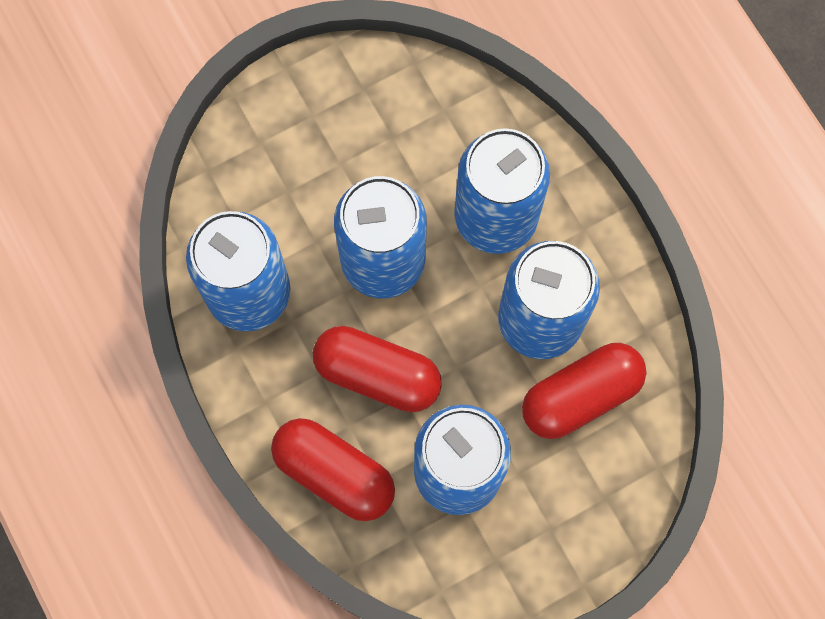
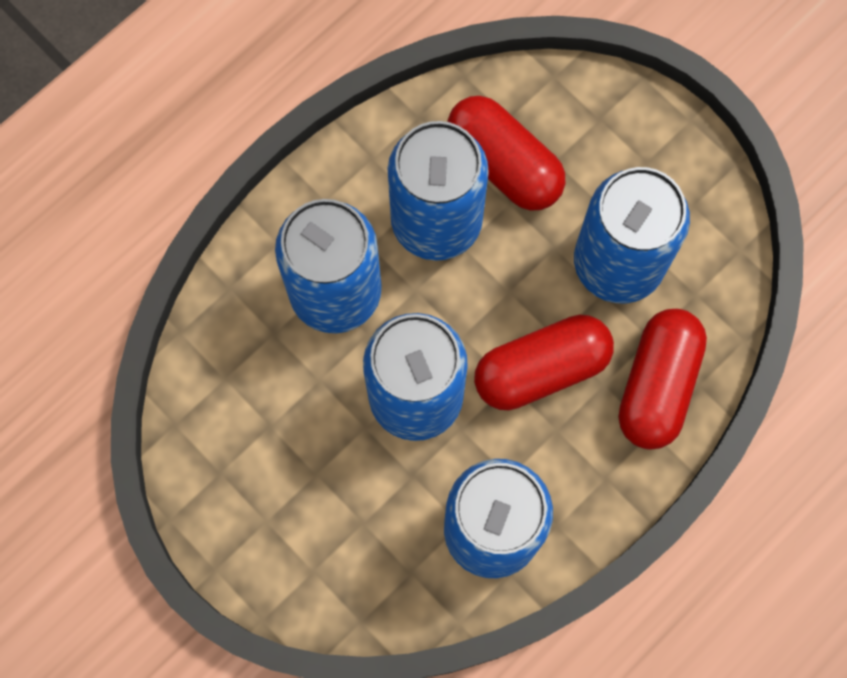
camera: 105 degrees left, 0 degrees up
(377, 375) = (541, 369): red capsule -> red capsule turned 60 degrees clockwise

